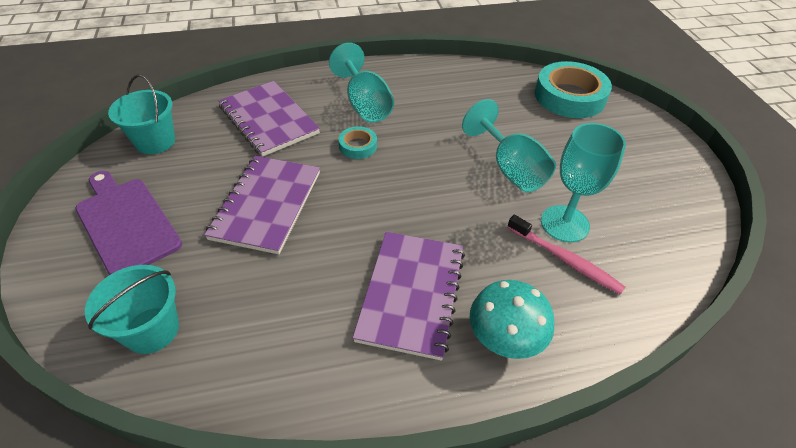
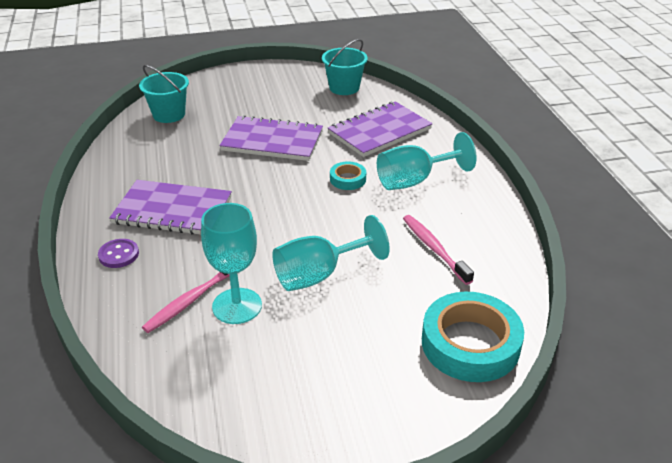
camera: 90 degrees right, 10 degrees down
(126, 223) = (258, 92): purple cutting board -> none
(465, 102) = (434, 249): none -> pink toothbrush
(504, 340) = (119, 255): turquoise mushroom -> purple button

